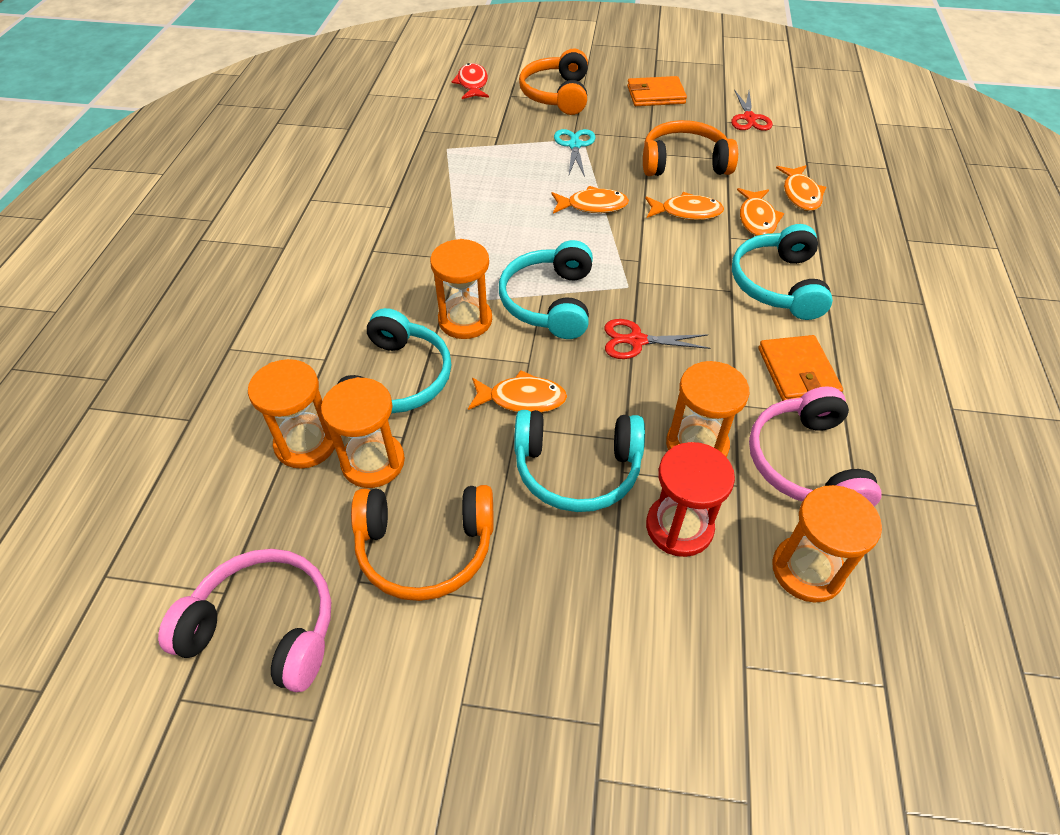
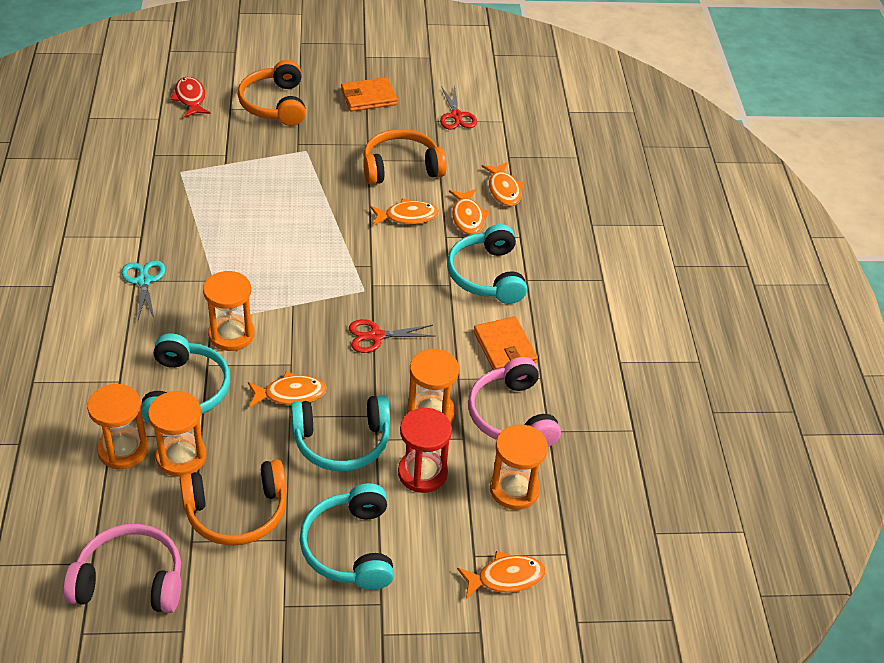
camera: 15 degrees left, 5 degrees down
(549, 302) = (300, 311): turquoise headphones -> turquoise headphones (350, 548)
(574, 145) = (300, 158): turquoise scissors -> turquoise scissors (144, 281)
(593, 206) = (324, 218): orange fish -> orange fish (505, 578)

